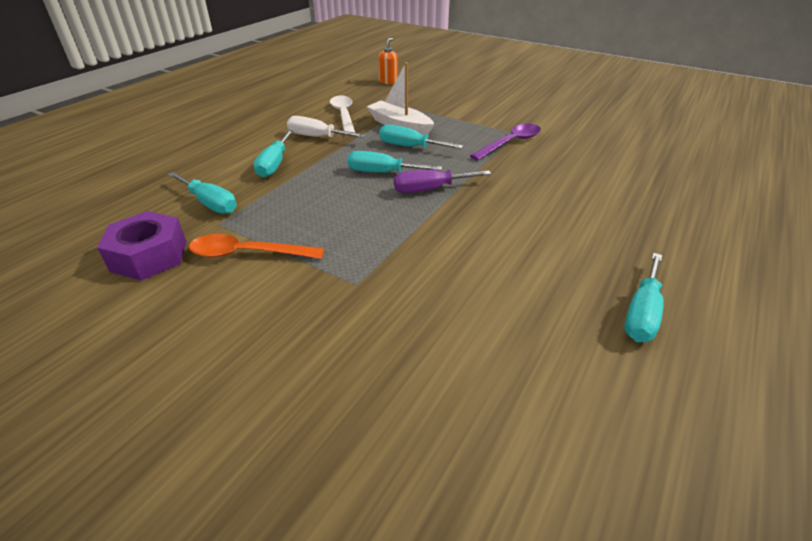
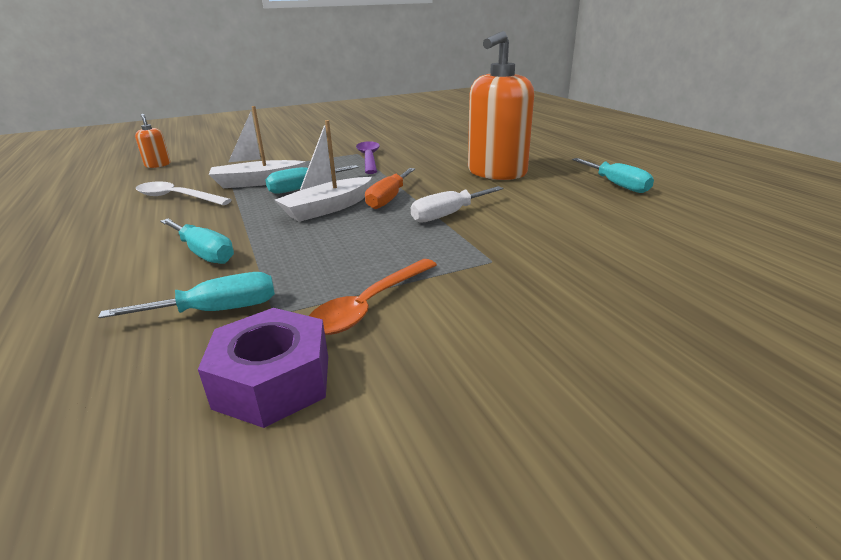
camera: 55 degrees left, 10 degrees down
(317, 137) = (193, 219): white screwdriver -> white screwdriver (448, 215)
(382, 173) = (327, 208): turquoise screwdriver -> white boat
(430, 189) = (388, 199): purple screwdriver -> orange screwdriver
(566, 219) = (496, 173): none -> orange soap dispenser

